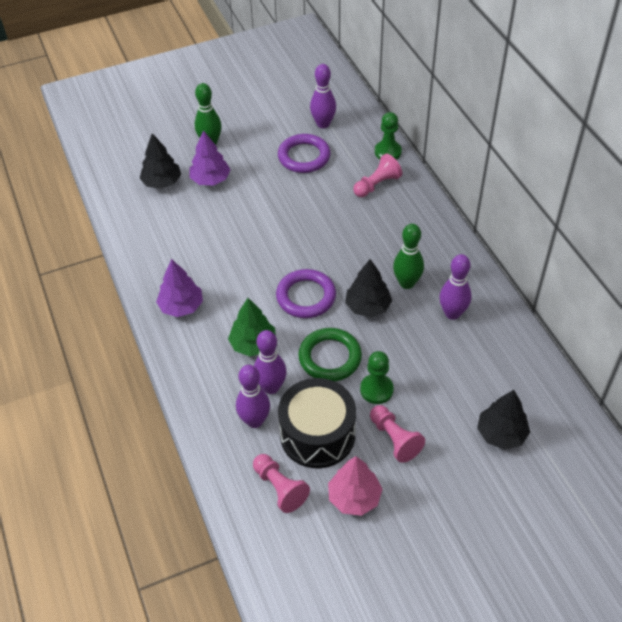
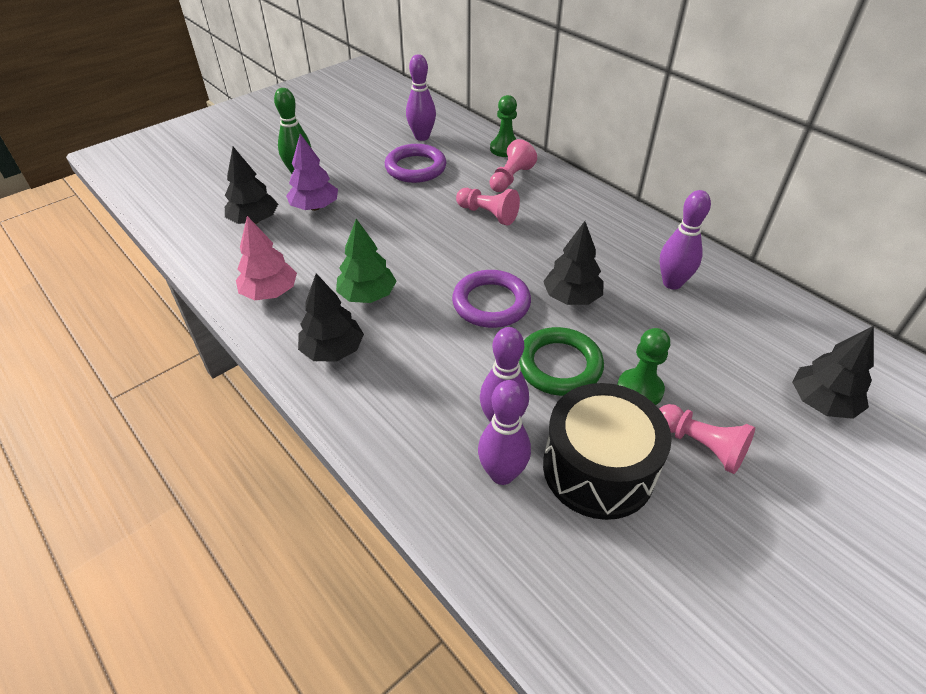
camera: 20 degrees left, 5 degrees down
(181, 306) = (333, 350): purple tree -> black tree
(253, 344) = (451, 374): green tree -> green tree (367, 295)
(280, 488) = (588, 564): pink pawn -> pink pawn (488, 214)
(354, 497) = (699, 544): pink tree -> pink tree (270, 292)
(407, 283) = (601, 263): green bowling pin -> none

